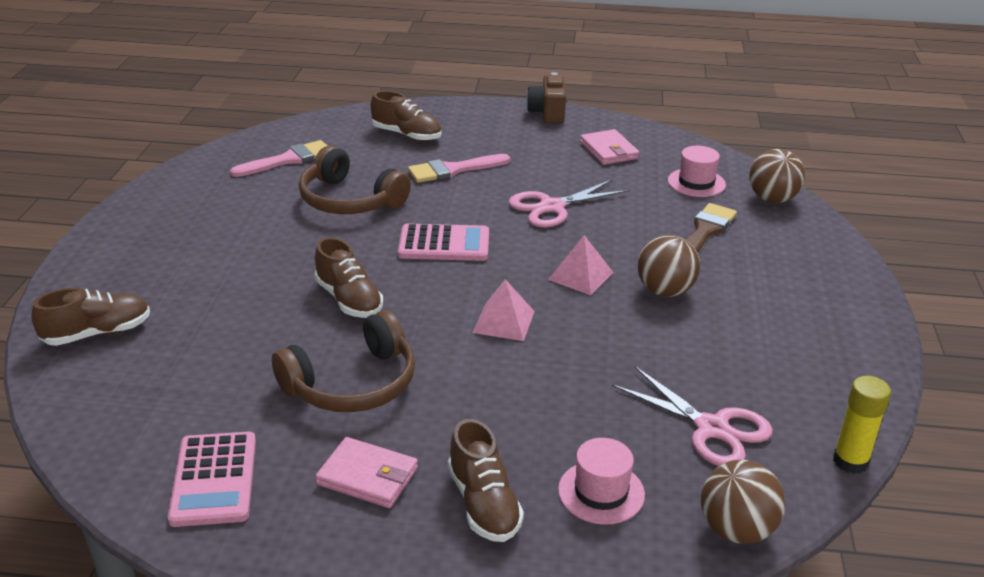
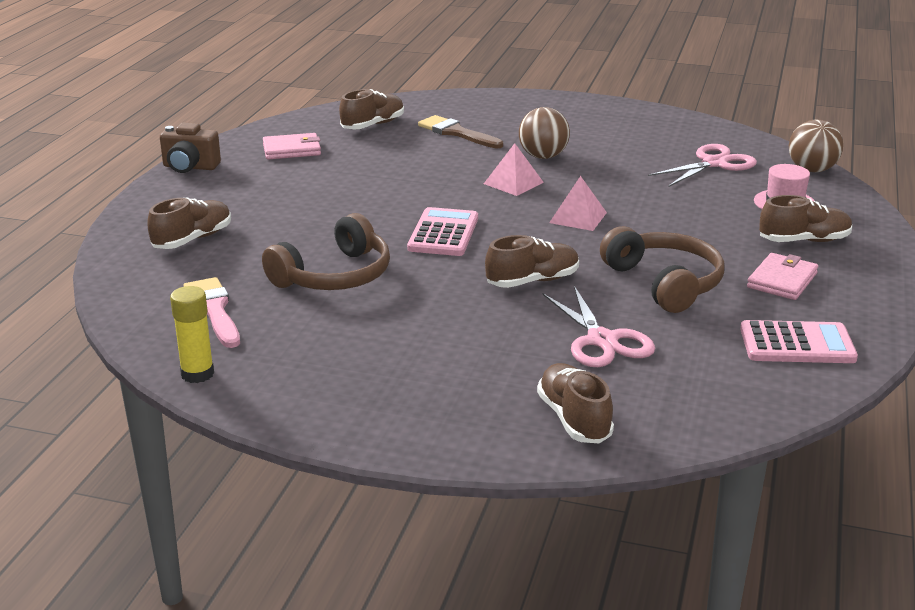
camera: 80 degrees left, 5 degrees down
(453, 170) = (292, 220): pink brush -> none
(552, 207) = (391, 183): pink scissors -> pink scissors (602, 340)
(696, 183) = (373, 125): pink hat -> brown shoe
(772, 199) = (413, 104): brown ball -> none
(850, 461) = (743, 132): yellow glue stick -> yellow glue stick (197, 374)

